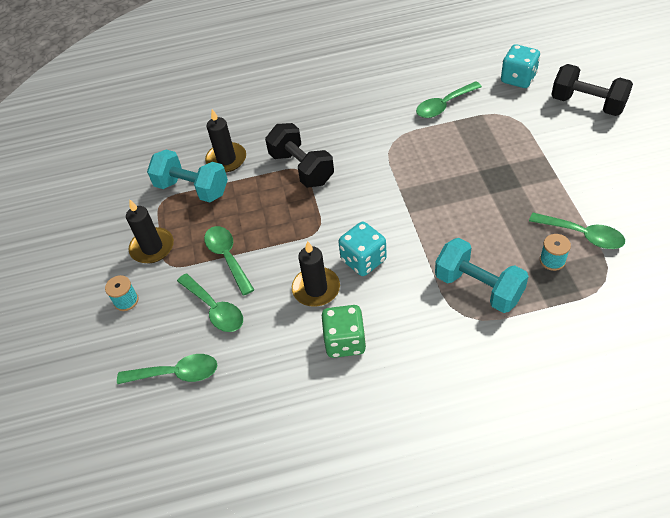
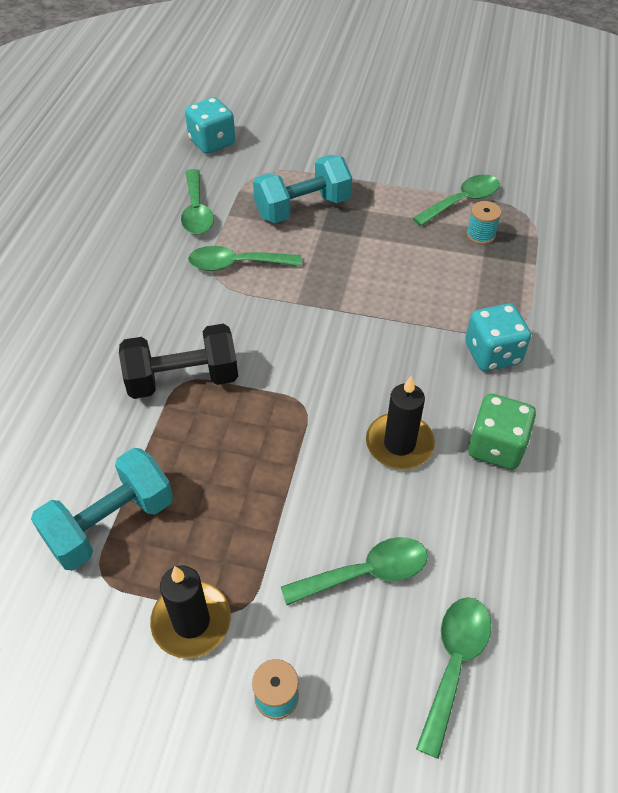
camera: 70 degrees left, 0 degrees up
(226, 159) = (88, 458): black candle -> none
(228, 257) = (282, 524): green spoon -> green spoon (237, 264)
(363, 260) = (383, 380): turquoise dice -> turquoise dice (492, 353)
(478, 287) = (483, 301): turquoise dumbbell -> turquoise dumbbell (302, 208)
(587, 104) = (294, 118): black dumbbell -> none

